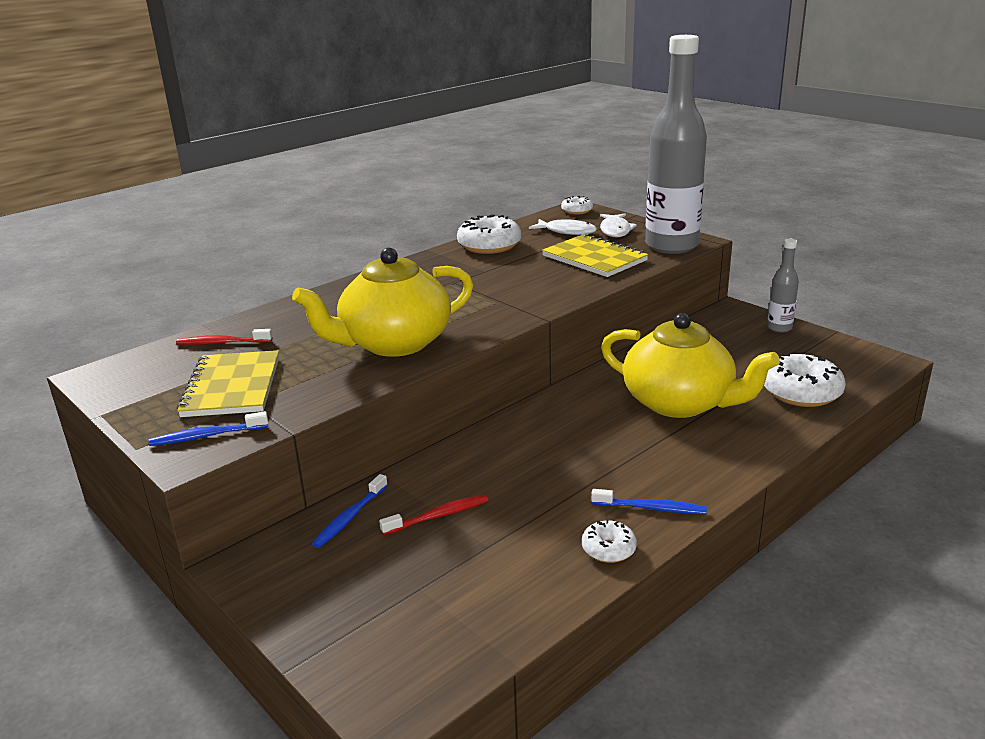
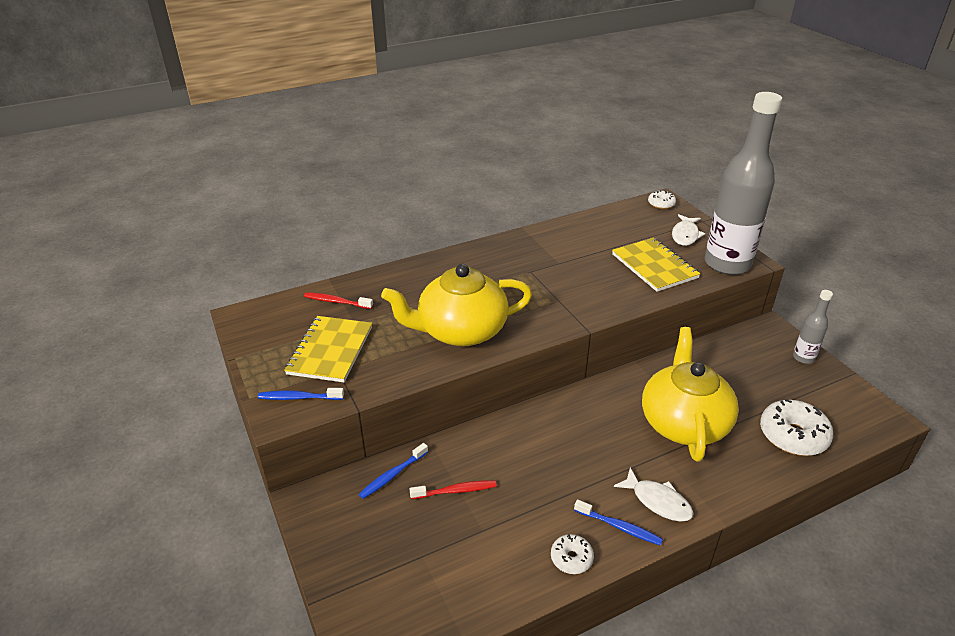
camera: 15 degrees right, 10 degrees up
(489, 246) = (572, 233): white donut -> none
(567, 231) = (643, 228): white fish -> white fish (658, 501)
(680, 403) = (683, 422): yellow teapot -> yellow teapot turned 135 degrees counterclockwise

